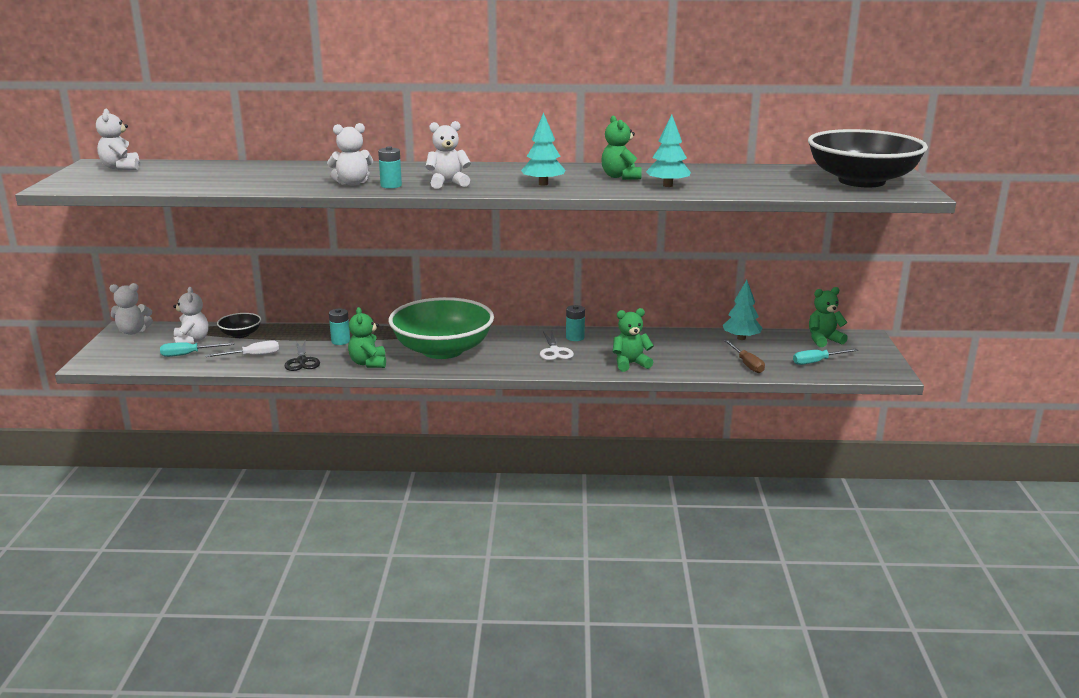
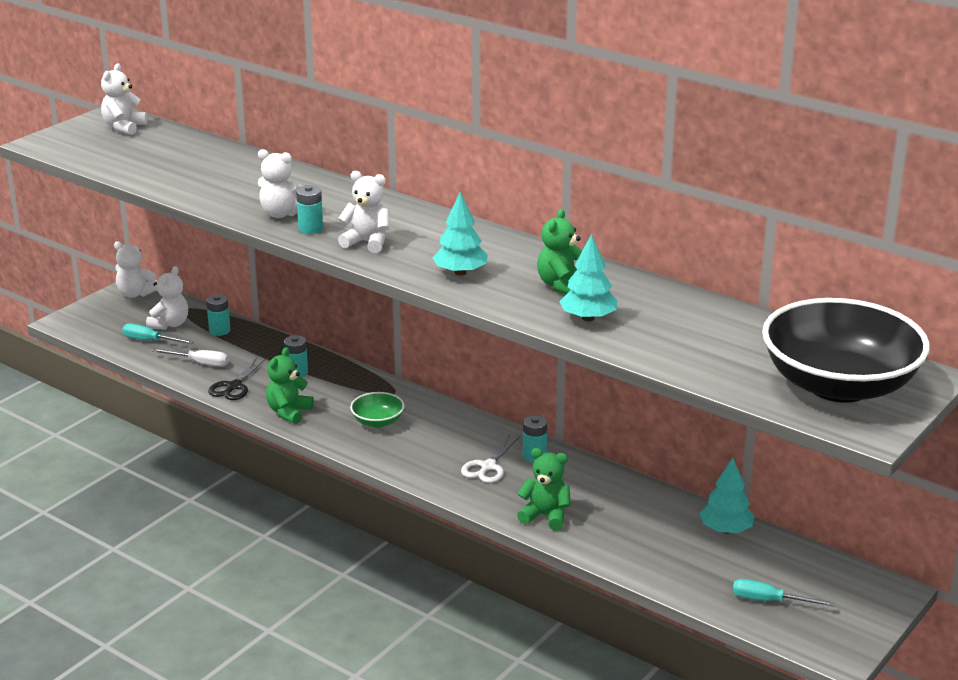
camera: 35 degrees right, 5 degrees up
(241, 334) = (219, 331): black bowl -> turquoise battery
(442, 350) = (378, 421): green bowl -> green bowl, size x0.43
(747, 364) = (677, 570): brown screwdriver -> none
(823, 340) = (827, 573): green teddy bear -> none

